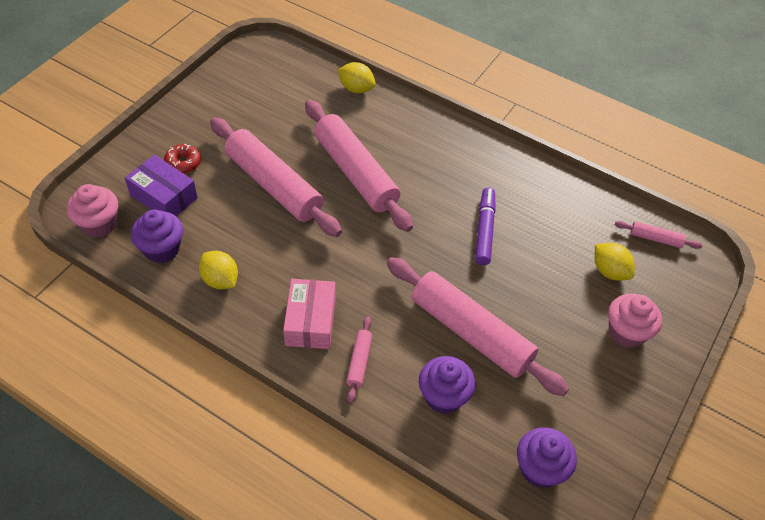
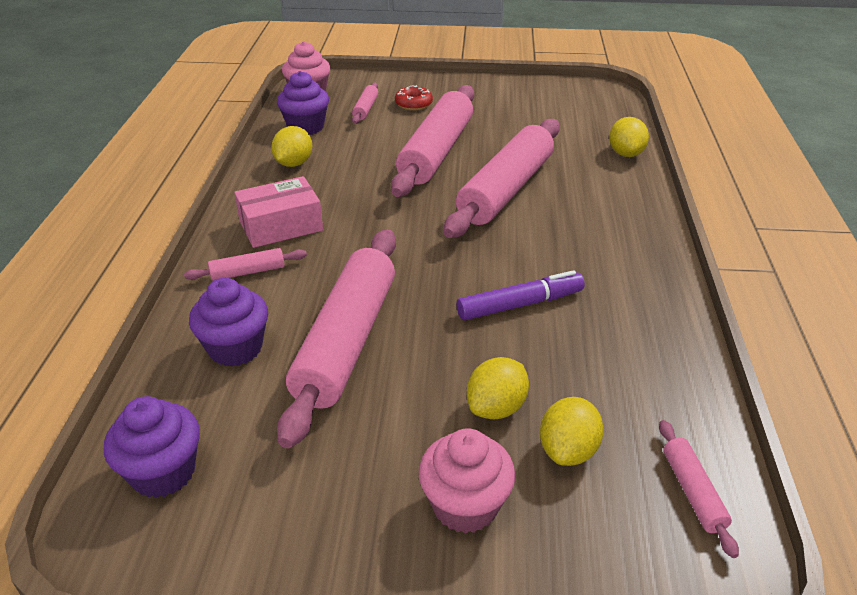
camera: 65 degrees right, 15 degrees down
(163, 196) = (365, 109): purple box -> pink rolling pin
(565, 285) = (496, 408): none -> yellow lemon

